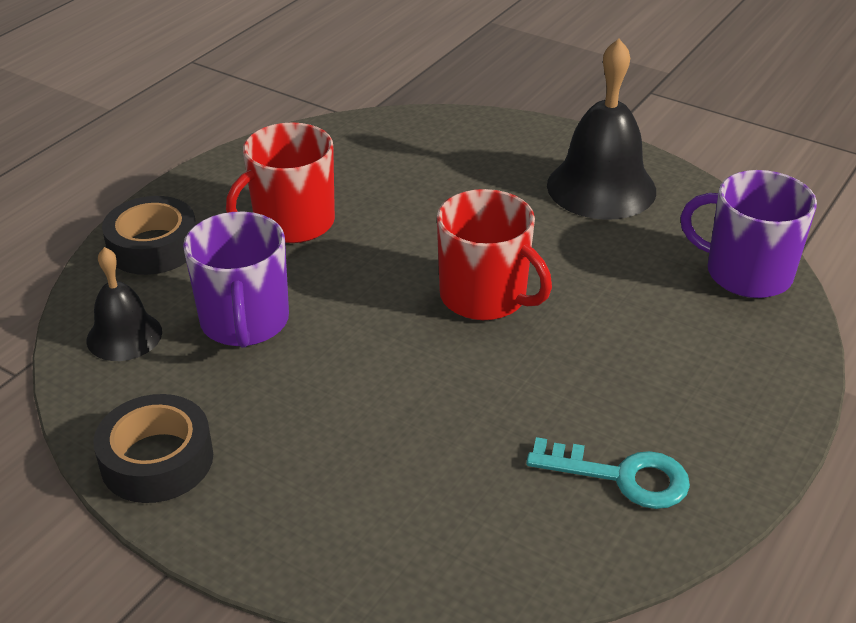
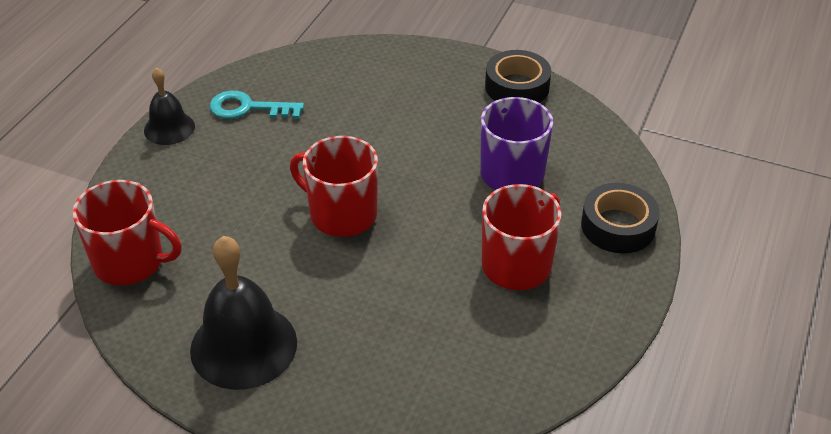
camera: 170 degrees right, 5 degrees up
(124, 336) = (587, 153): black bell -> black bell (169, 128)
(746, 273) = (130, 262): purple mug -> red mug

